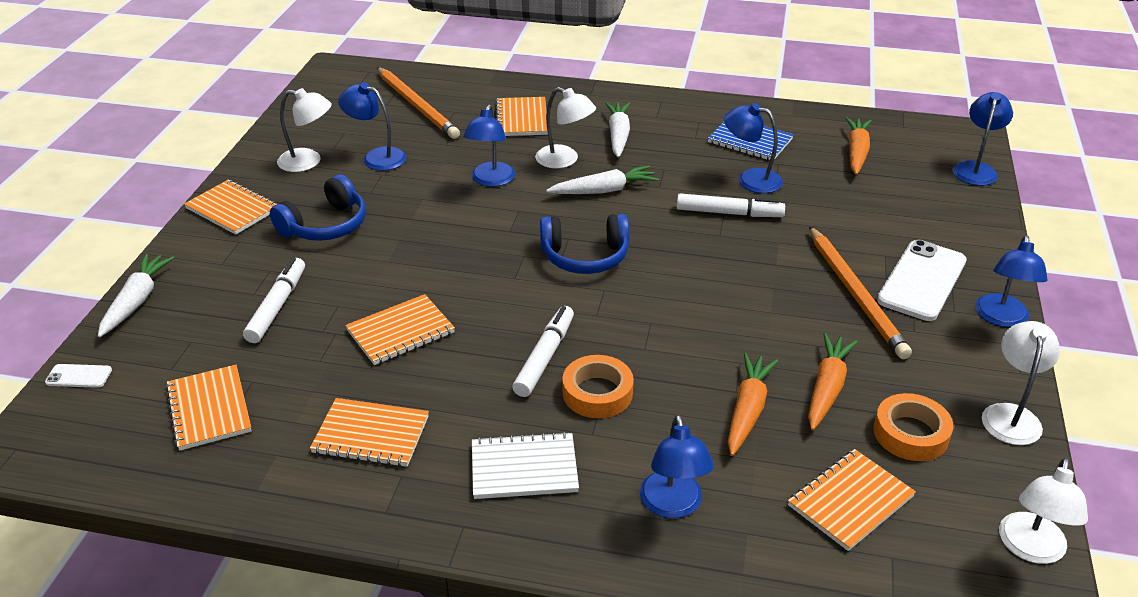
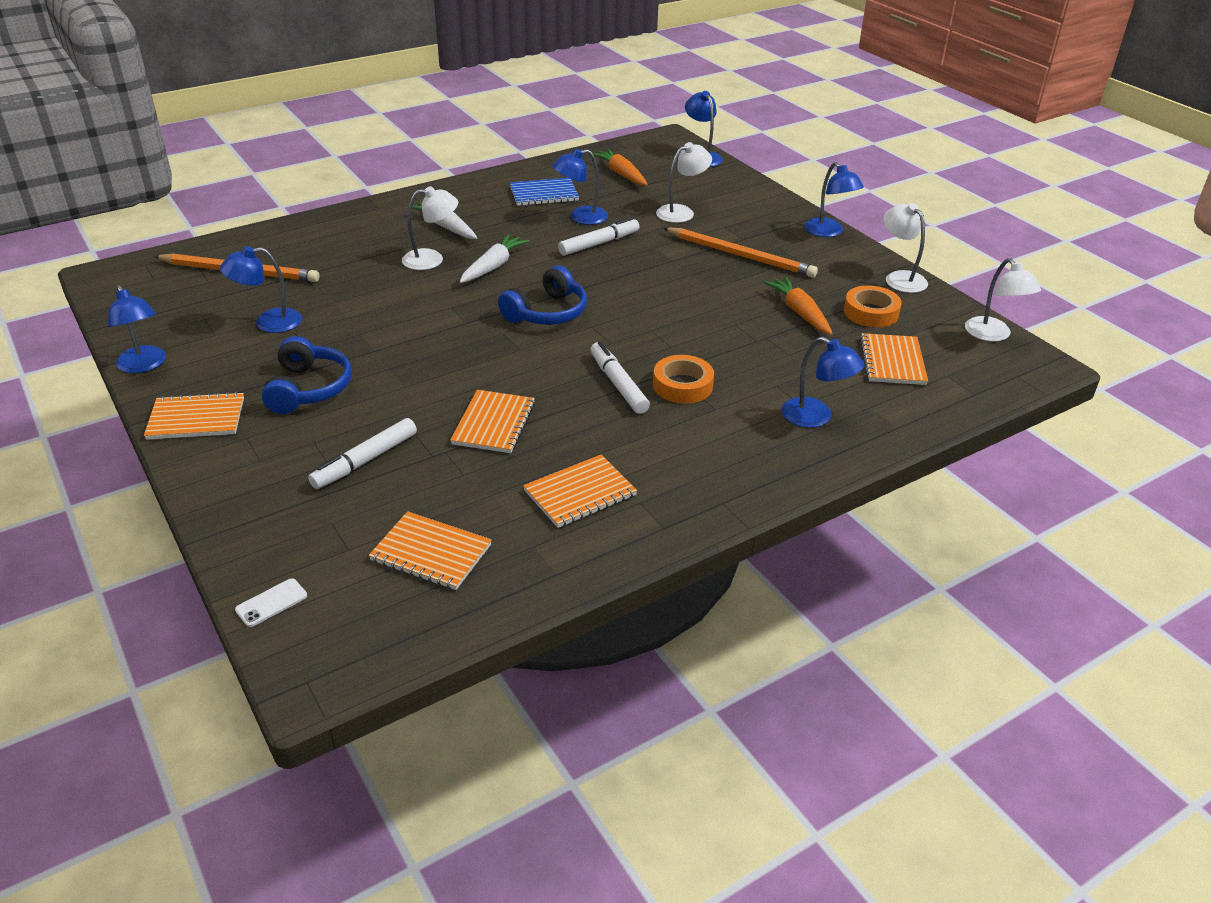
camera: 45 degrees left, 0 degrees up
(137, 301) = (226, 526): white carrot -> none
(277, 306) = (365, 461): white marker -> white marker turned 105 degrees counterclockwise
(308, 162) = (208, 353): white lamp -> white lamp (681, 212)
(491, 180) = (396, 297): blue lamp -> blue lamp (144, 365)
(522, 118) = (350, 245): orange notebook -> none
(524, 468) = (707, 450): white notebook -> none
(747, 410) = (778, 347): orange carrot -> none
(922, 281) = (763, 231): white phone -> none

